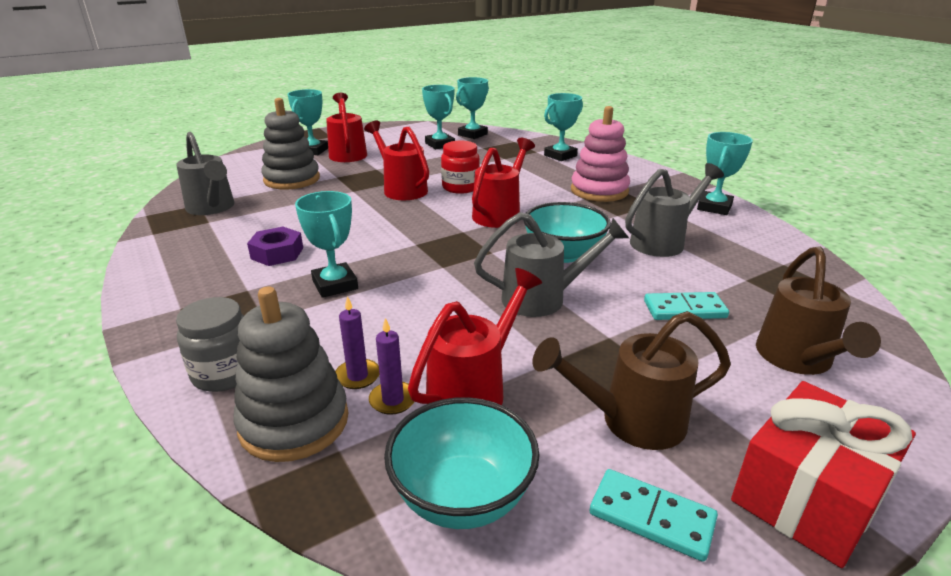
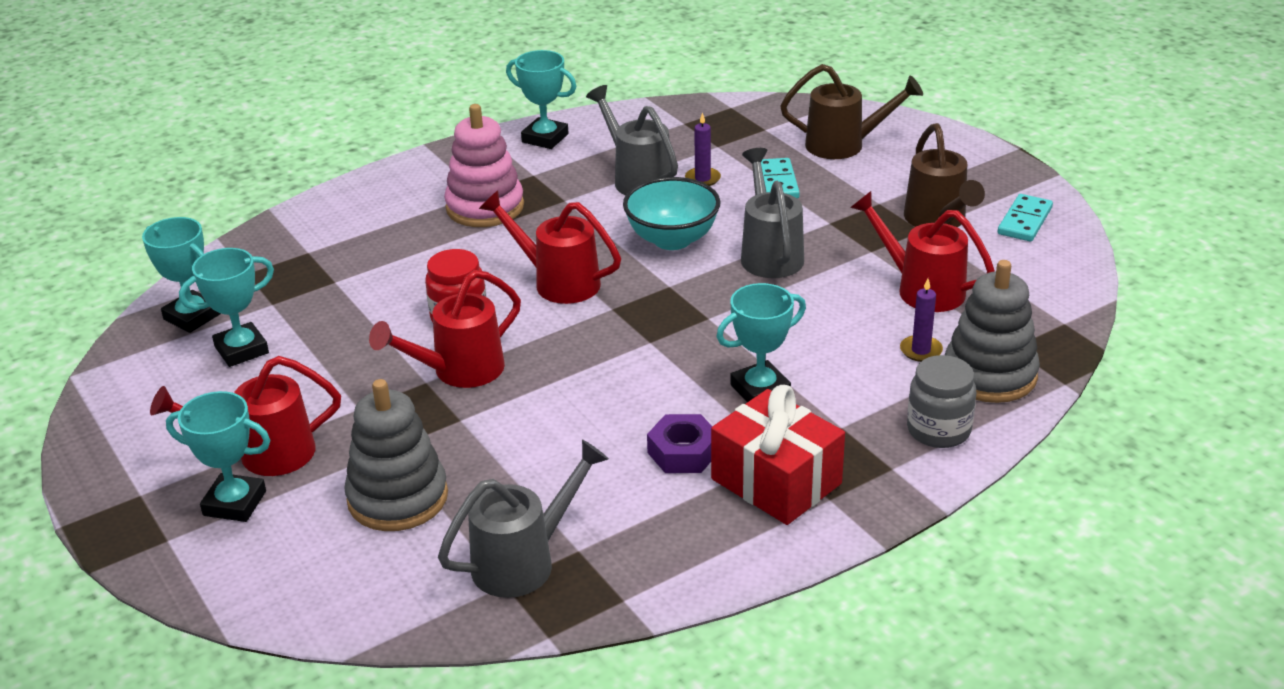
camera: 90 degrees left, 5 degrees up
(393, 400) = (947, 328): purple candle -> purple candle (702, 179)
(462, 497) = (1036, 289): turquoise bowl -> none
(560, 156) = (335, 231): turquoise trophy -> none
(808, 496) = (987, 168): red gift -> red gift (776, 481)

